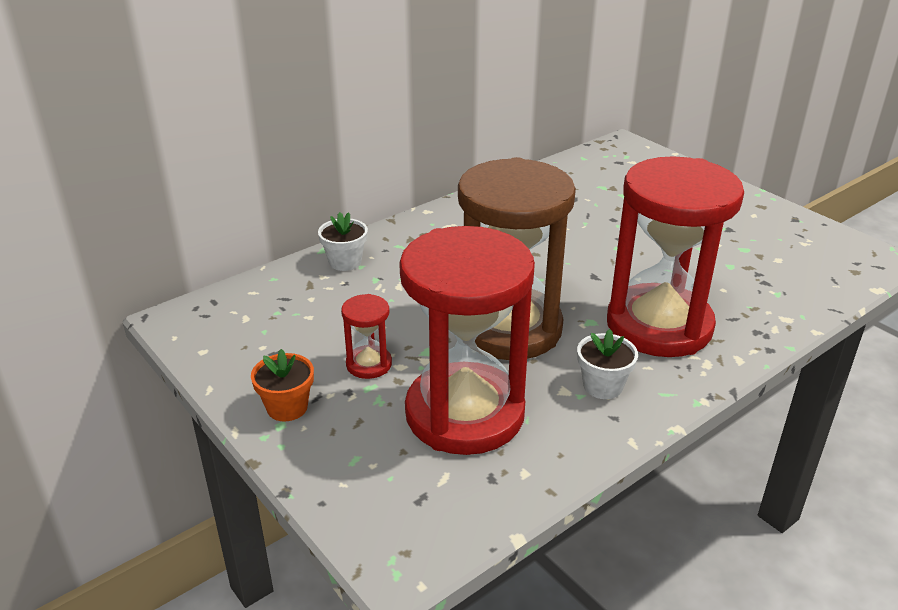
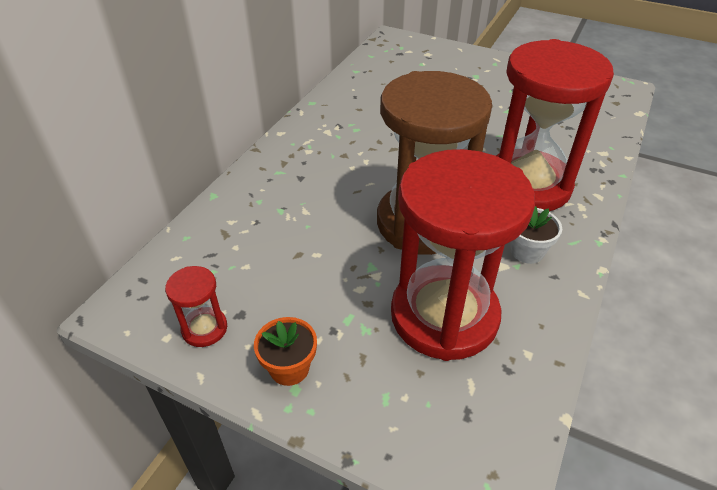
camera: 25 degrees left, 10 degrees up
(345, 262) = (242, 201): white flower pot -> none
(369, 364) = (332, 296): red hourglass -> red hourglass (204, 329)

